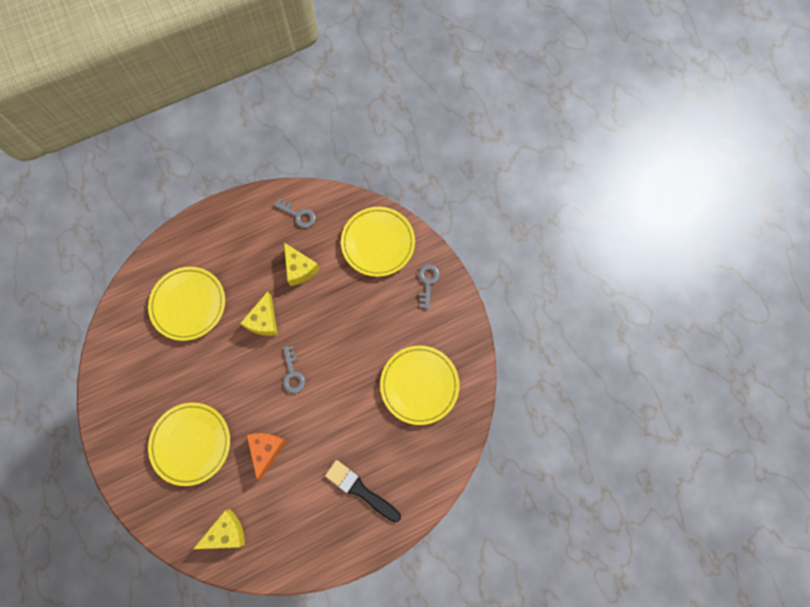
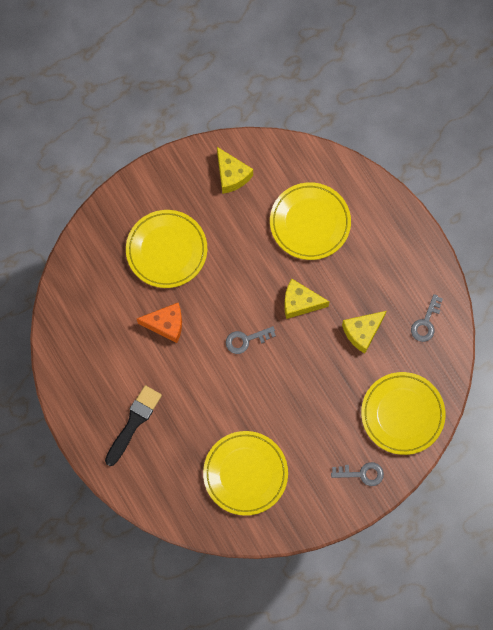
camera: 85 degrees right, 0 degrees up
(226, 532) = (85, 297): yellow cheese -> yellow cheese (231, 175)

